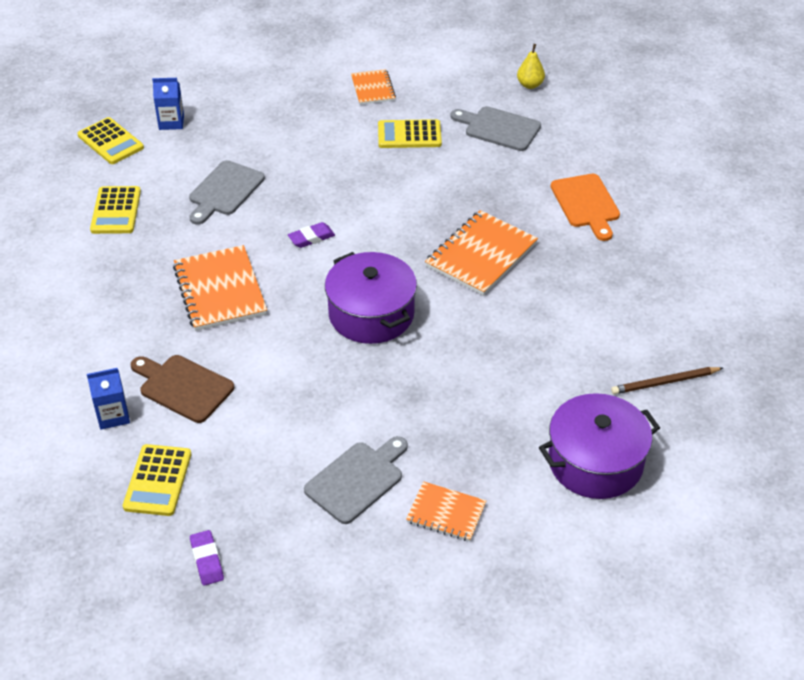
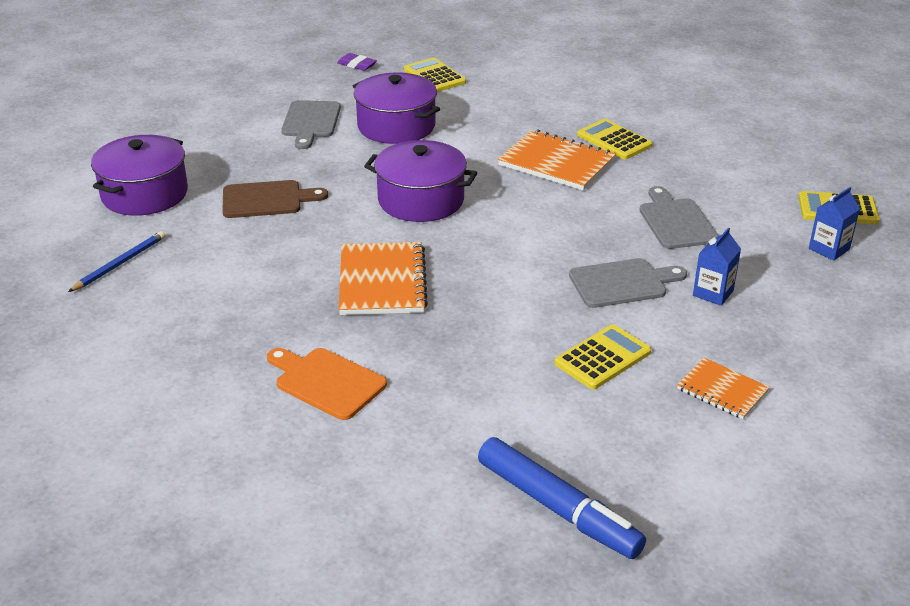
camera: 140 degrees right, 10 degrees down
(113, 415) = (509, 85): blue carton -> blue carton (713, 293)
(116, 211) = (725, 170): yellow calculator -> yellow calculator (614, 140)
(183, 387) = (490, 112): brown cutting board -> brown cutting board (266, 199)
(287, 420) = (396, 126): none -> purple pot
(311, 238) = (547, 224): purple eraser -> none
(446, 513) = (232, 132): orange notebook -> none
(499, 128) = (520, 420): grey cutting board -> grey cutting board (622, 283)
(530, 85) = (557, 508): yellow pear -> blue marker
(665, 382) = (120, 263): brown pencil -> blue pencil

